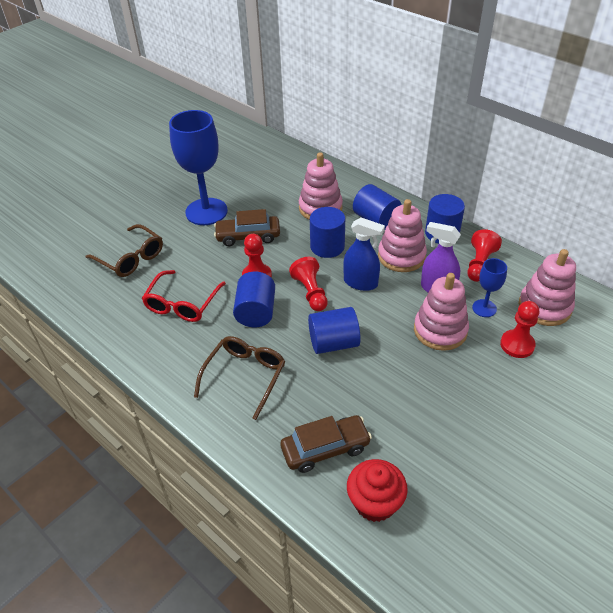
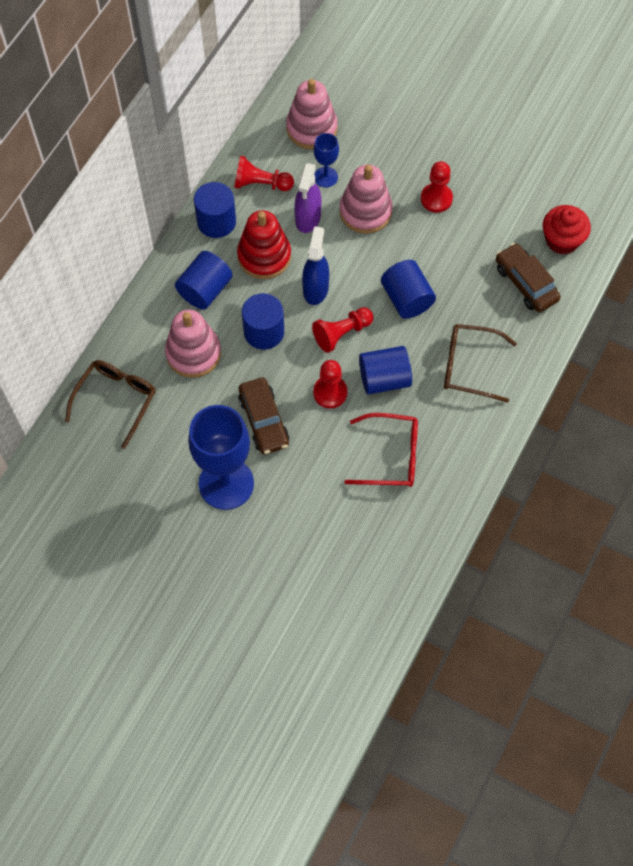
camera: 105 degrees left, 20 degrees up
(130, 258) = (332, 542): brown glasses -> brown glasses (116, 400)
(401, 256) = (264, 256): pink stacking toy -> red stacking toy
(517, 345) = (367, 150): red pawn -> red pawn (436, 199)

